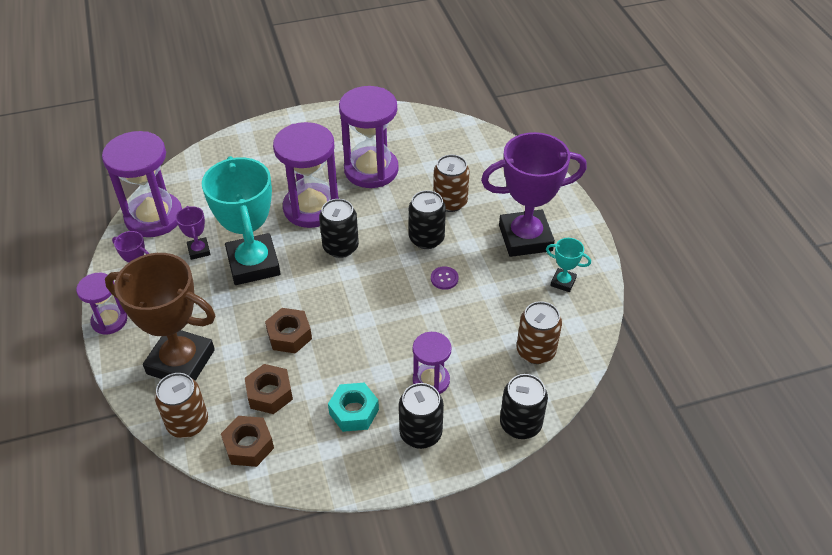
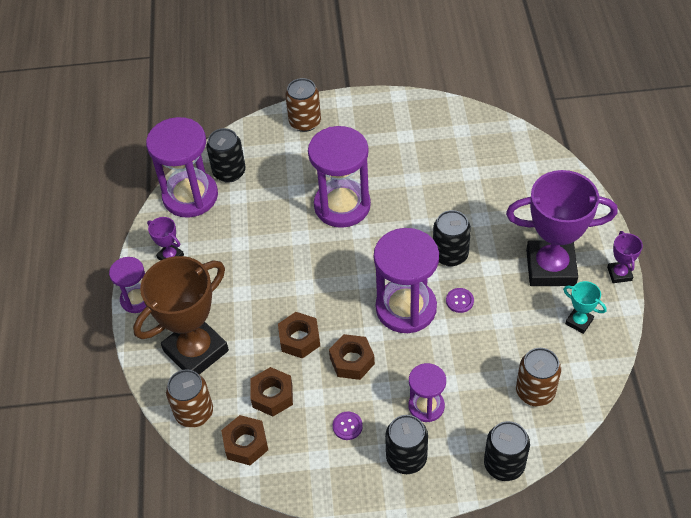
camera: 15 degrees right, 5 degrees up
(181, 362) = (196, 351): brown trophy -> brown trophy turned 75 degrees counterclockwise
(199, 250) = (227, 238): purple trophy -> purple trophy (619, 274)
(253, 264) = (277, 259): turquoise trophy -> none
(340, 247) = (363, 252): black can -> black can (229, 172)
(347, 348) = (352, 361): none -> brown nut
(354, 412) = (347, 426): turquoise nut -> purple button
(371, 170) = (408, 170): purple hourglass -> purple hourglass (406, 308)
(450, 202) = (481, 217): brown can -> brown can (305, 122)

